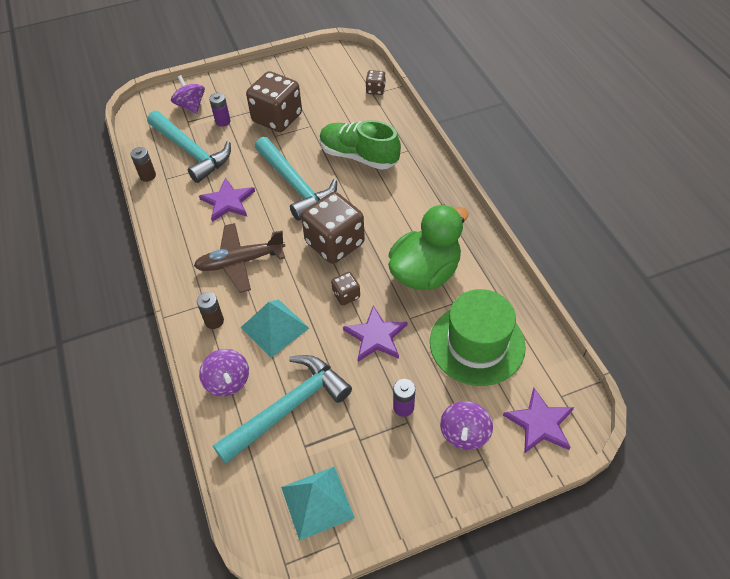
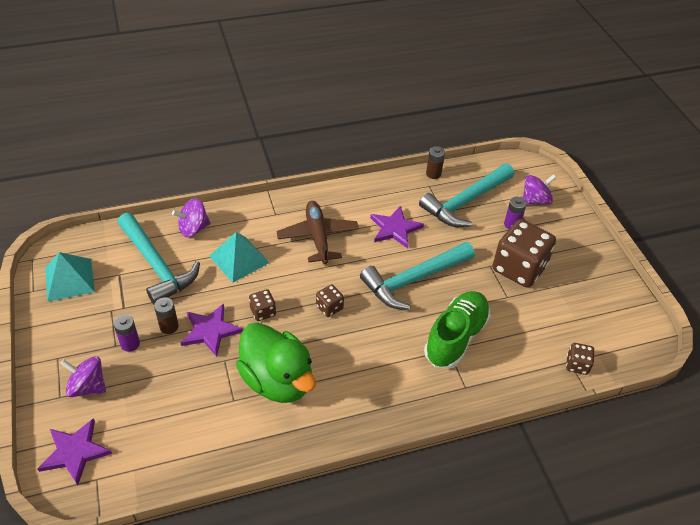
camera: 90 degrees right, 5 degrees down
(214, 321) = (256, 220): brown battery -> brown battery (169, 326)
(335, 243) = (329, 307): brown dice -> brown dice, size x0.46
(477, 344) = (178, 413): green hat -> none

